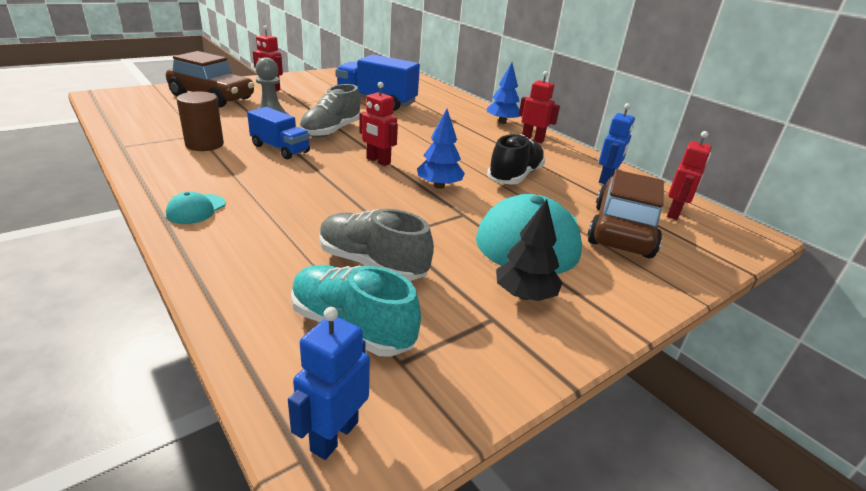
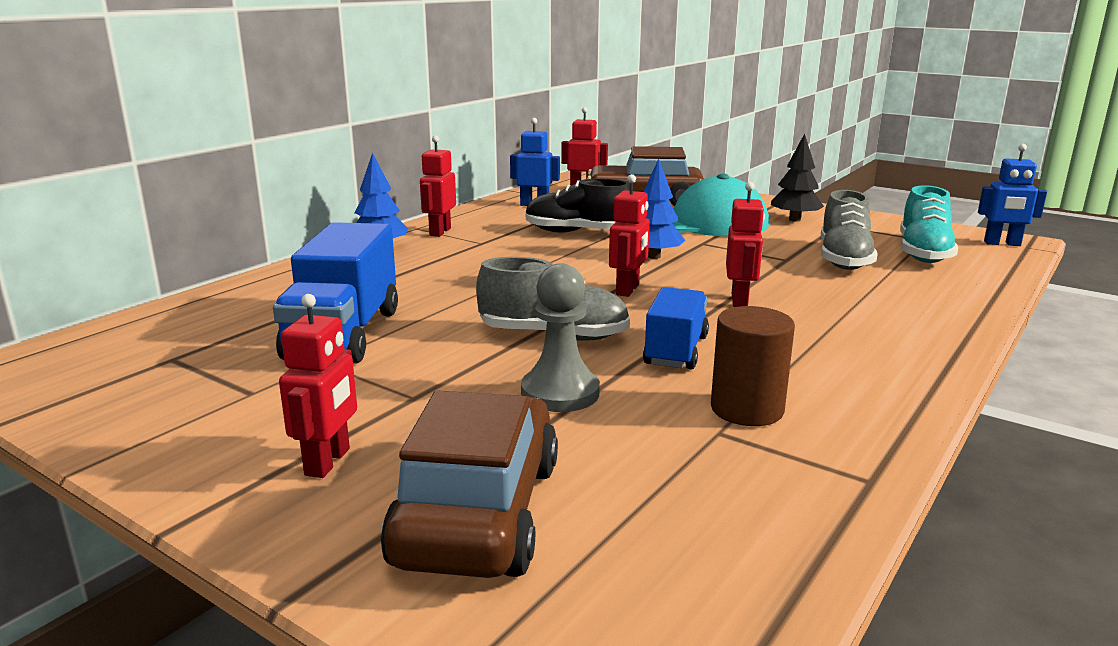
camera: 105 degrees left, 10 degrees down
(196, 209) = (908, 345): turquoise cap -> none
(326, 185) = (740, 301): none -> red robot

